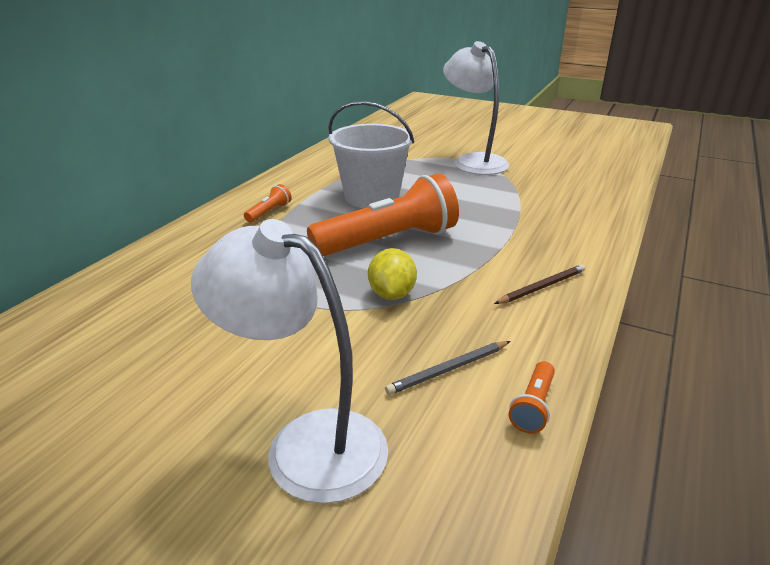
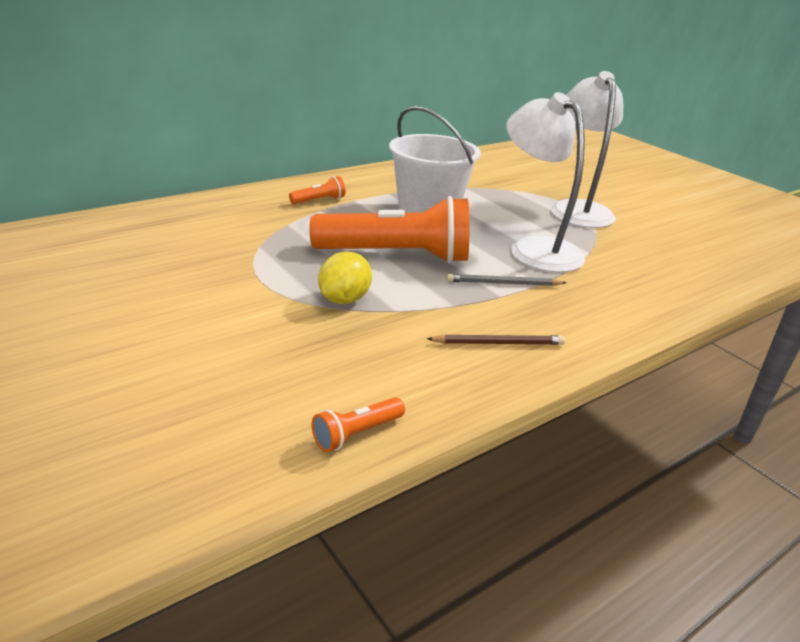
camera: 25 degrees right, 0 degrees up
(306, 443) = (142, 381): white lamp -> white lamp (535, 248)
(449, 369) = (319, 376): grey pencil -> grey pencil (504, 283)

